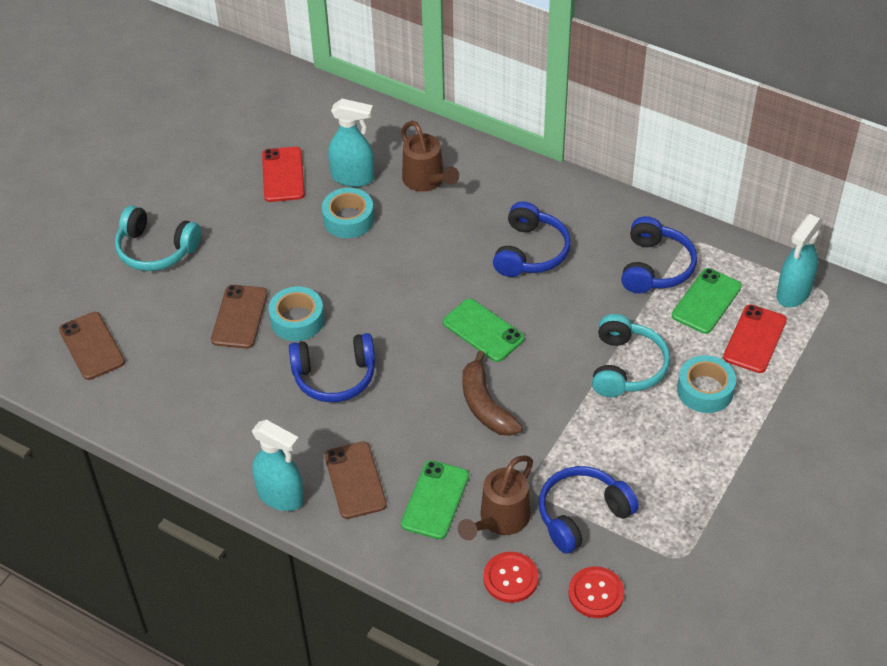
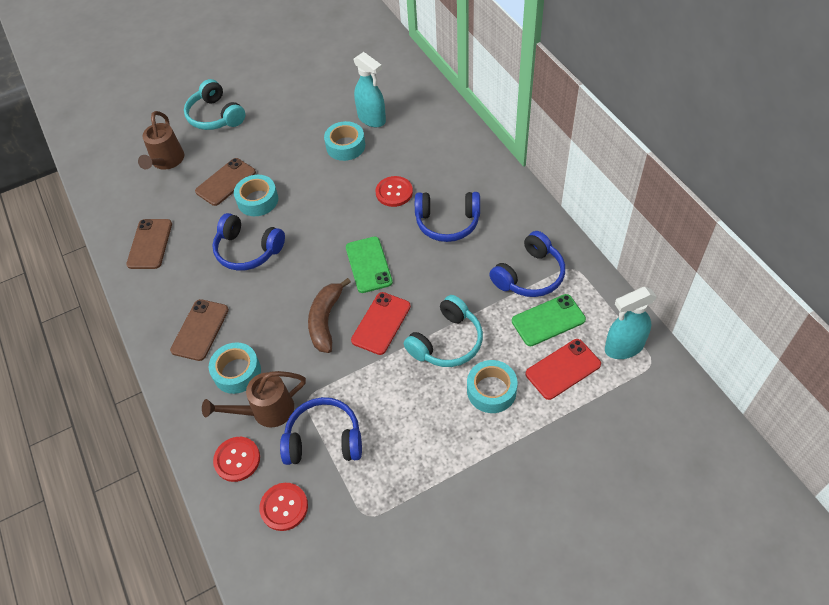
camera: 35 degrees right, 5 degrees up
(92, 346) = (129, 161): brown phone -> brown phone (150, 244)
(281, 496) = (148, 317): turquoise spray bottle -> none
(283, 175) = (330, 99): red phone -> red phone (381, 323)
(426, 181) = (417, 141): brown watering can -> brown watering can (166, 161)
(435, 500) = (237, 372): green phone -> turquoise tape
(447, 245) = (394, 192): none -> red button
(530, 252) = (447, 222): blue headphones -> blue headphones turned 45 degrees clockwise

